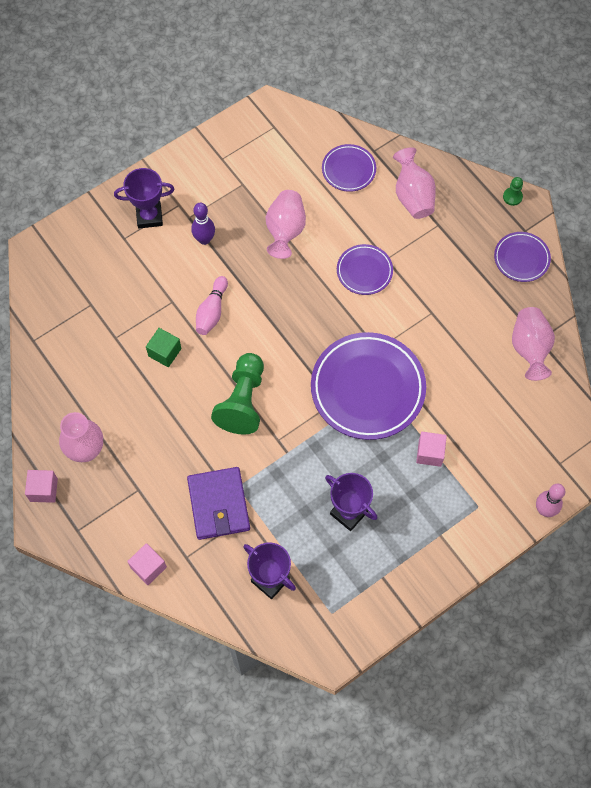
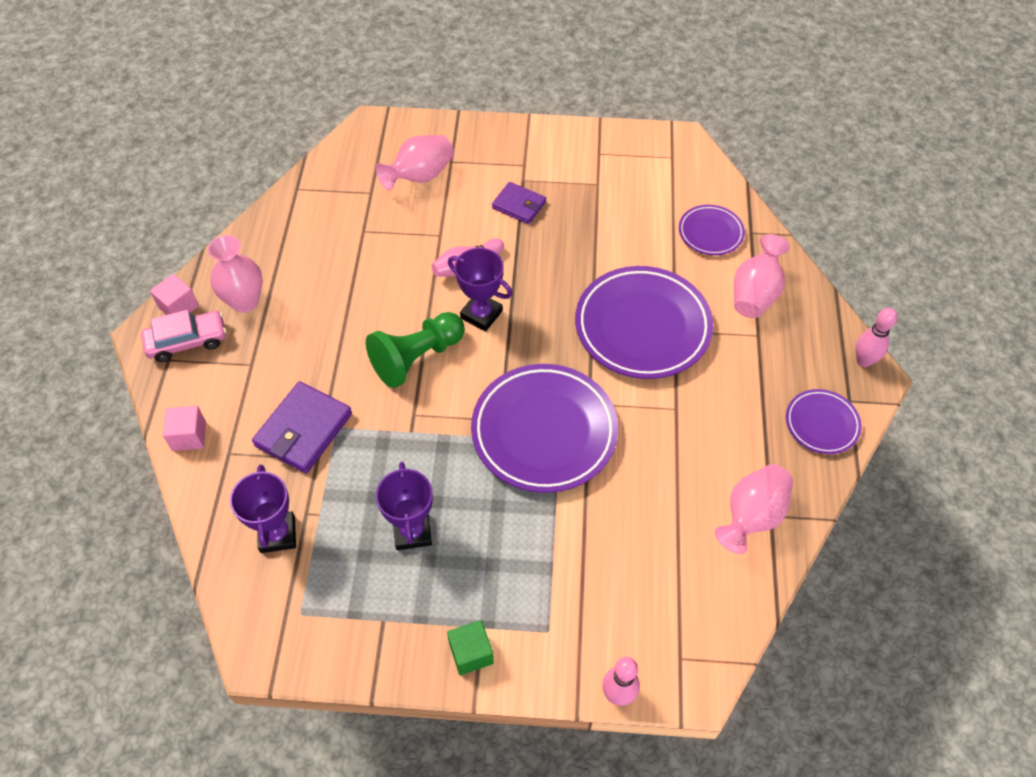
camera: 40 degrees right, 10 degrees down
(77, 508) = (187, 341): none -> pink car
(149, 216) = (489, 158): purple trophy -> purple trophy (481, 314)
(164, 352) = (391, 270): green cube -> green cube (471, 653)
(204, 239) = (519, 205): purple bowling pin -> purple wallet
(285, 231) = (599, 245): pink vase -> pink vase (420, 176)
(364, 271) = (642, 327): purple plate -> purple plate, size x1.96
(430, 453) = (548, 538): pink cube -> none
(512, 197) = (863, 361): green pawn -> pink bowling pin

